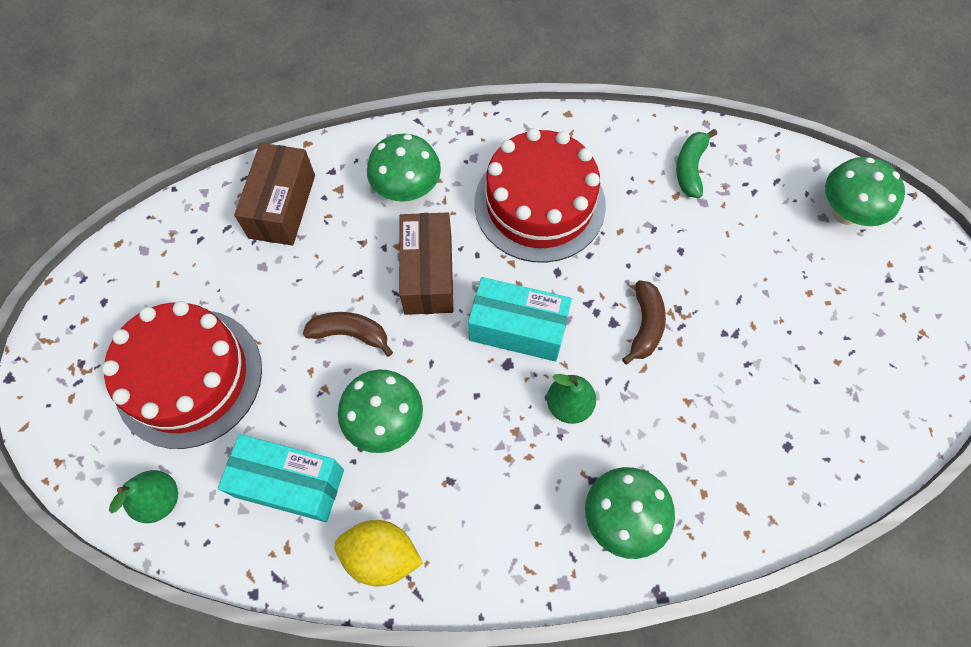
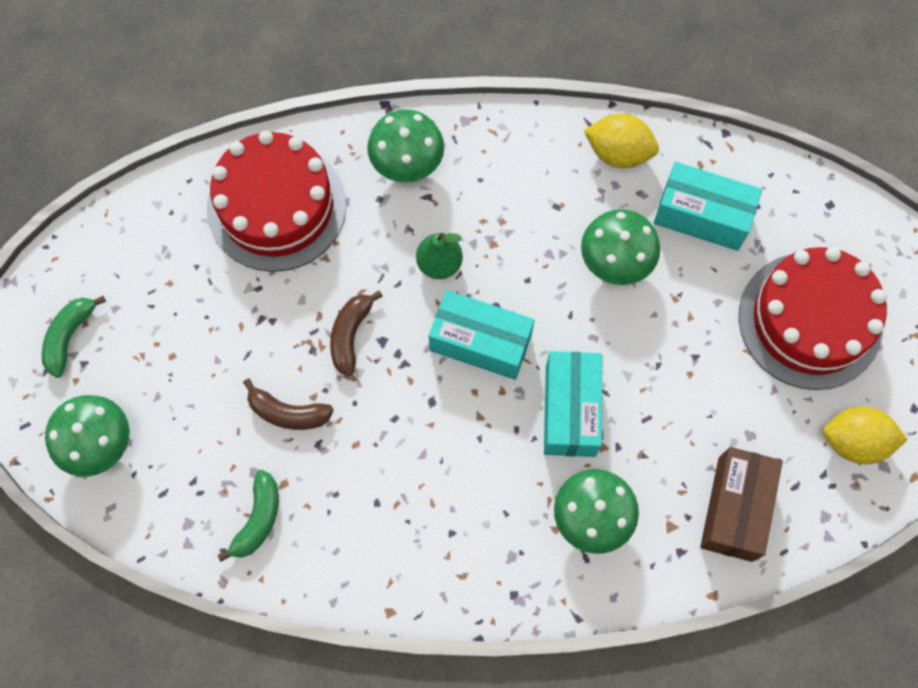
camera: 175 degrees left, 5 degrees up
(160, 500) = (818, 212): green pear -> none
(166, 268) = (854, 441): none -> yellow lemon
(350, 334) = (652, 351): brown banana -> brown banana (288, 413)
(428, 274) = (570, 410): brown box -> turquoise box
(539, 204) = (440, 486): red cake -> red cake (276, 206)
(912, 302) = (69, 337): none -> green banana

